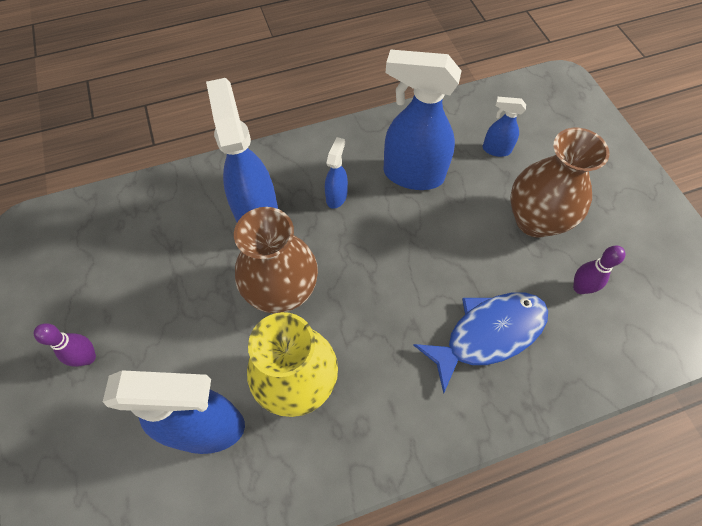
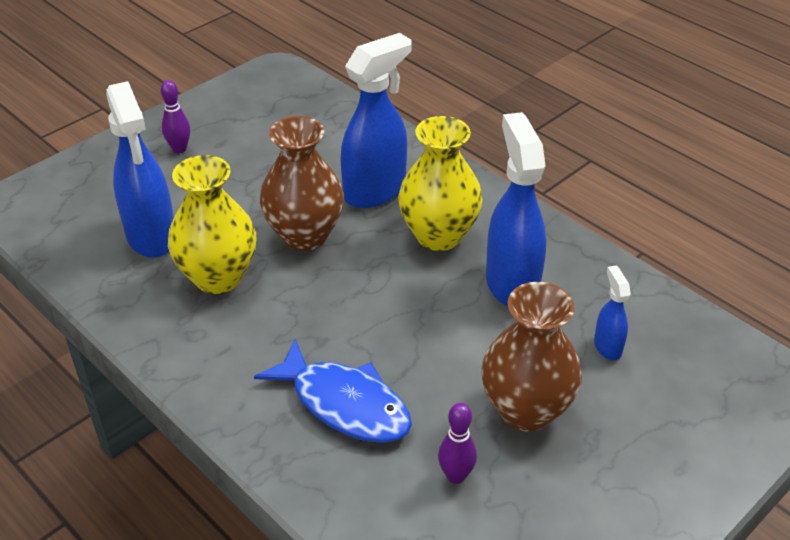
camera: 65 degrees right, 20 degrees down
(336, 196) = (438, 235): blue spray bottle -> yellow vase

